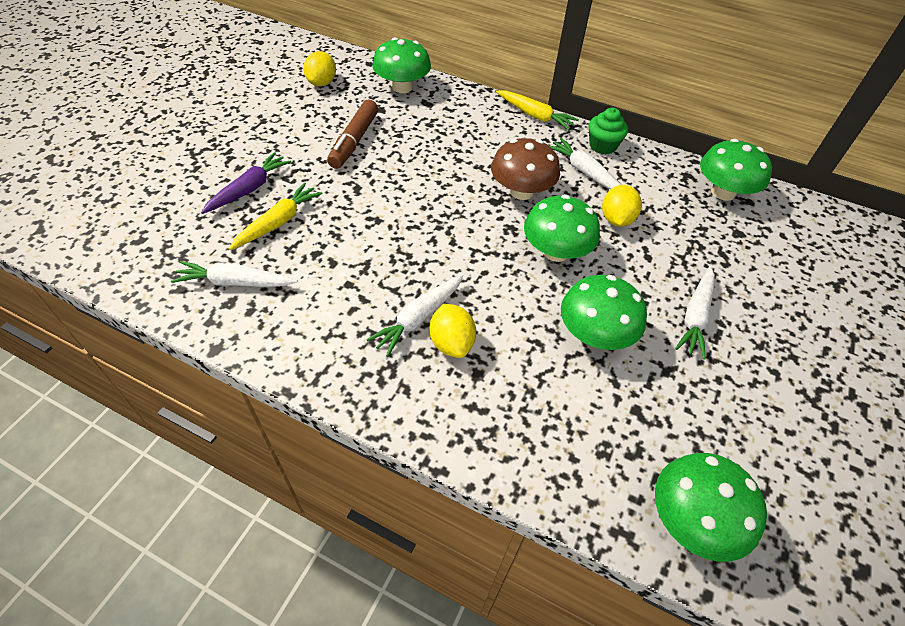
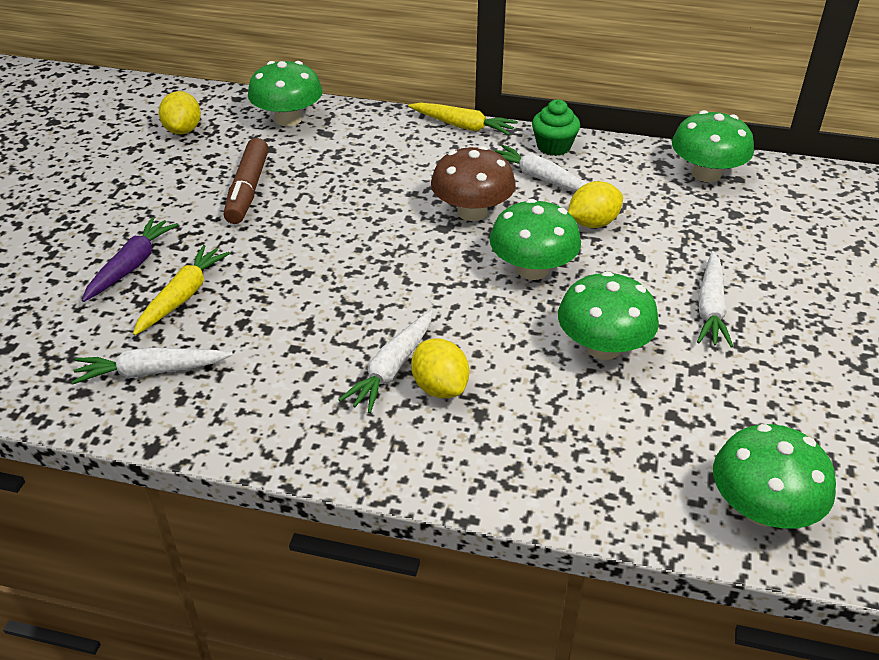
camera: 10 degrees left, 10 degrees down
(616, 219) = (593, 223): yellow lemon -> yellow lemon turned 60 degrees clockwise

